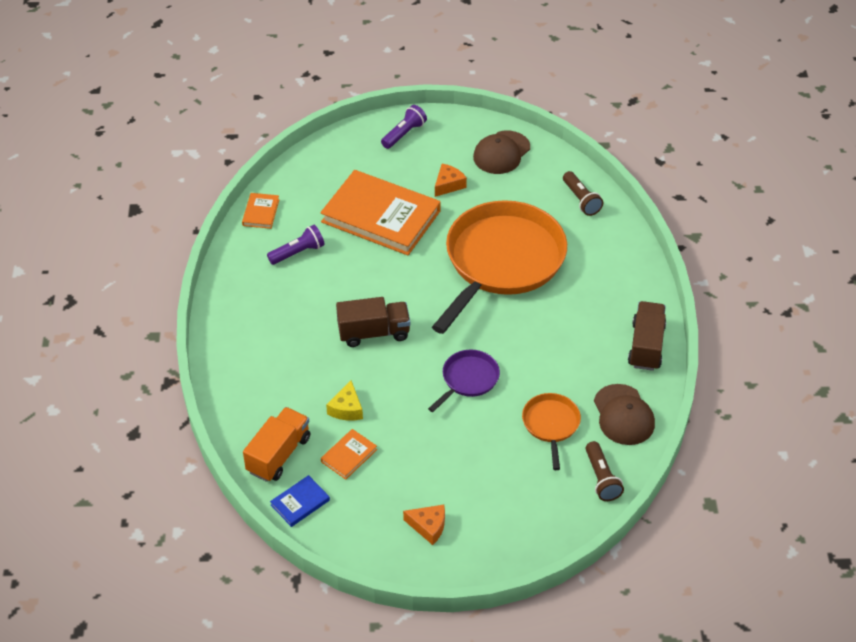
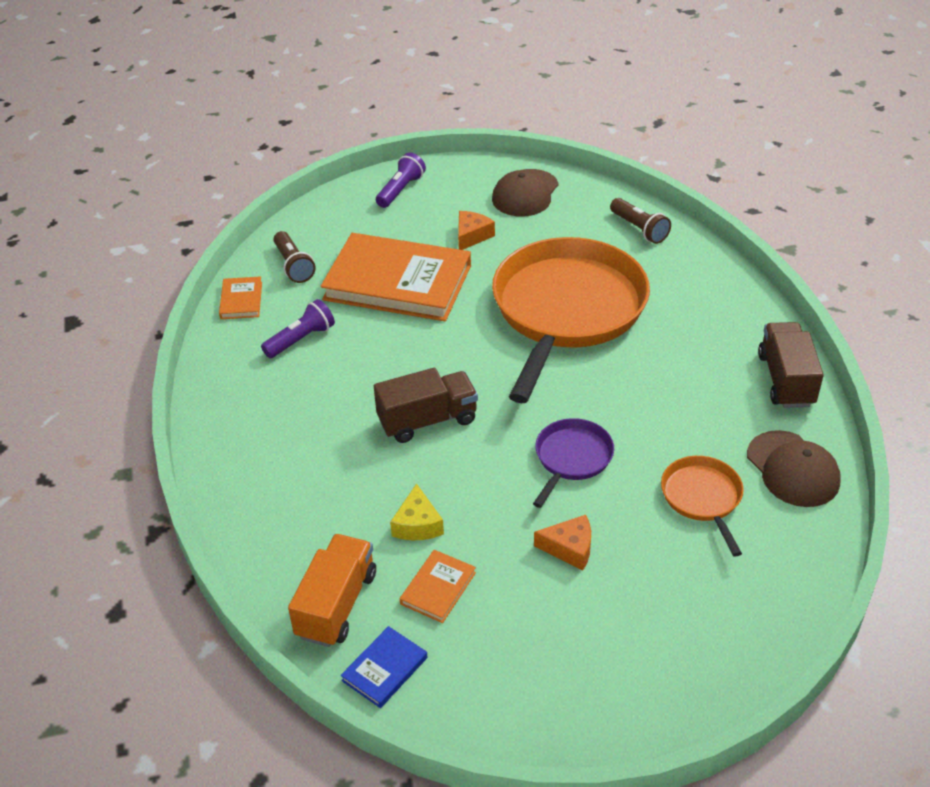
camera: 10 degrees left, 5 degrees down
(428, 526) = (582, 669): orange cheese -> orange cheese (569, 548)
(601, 478) = (797, 557): brown flashlight -> brown flashlight (293, 266)

